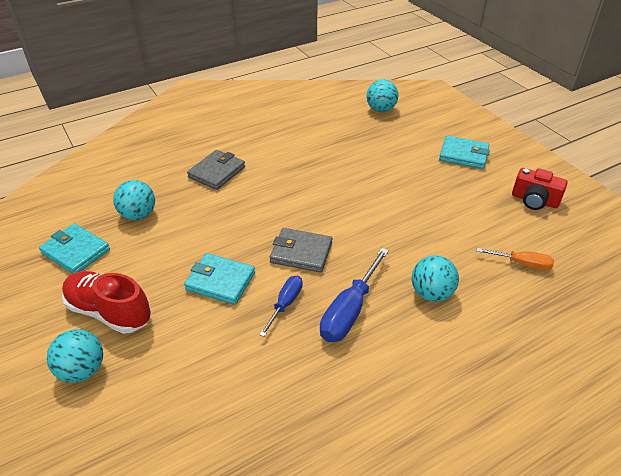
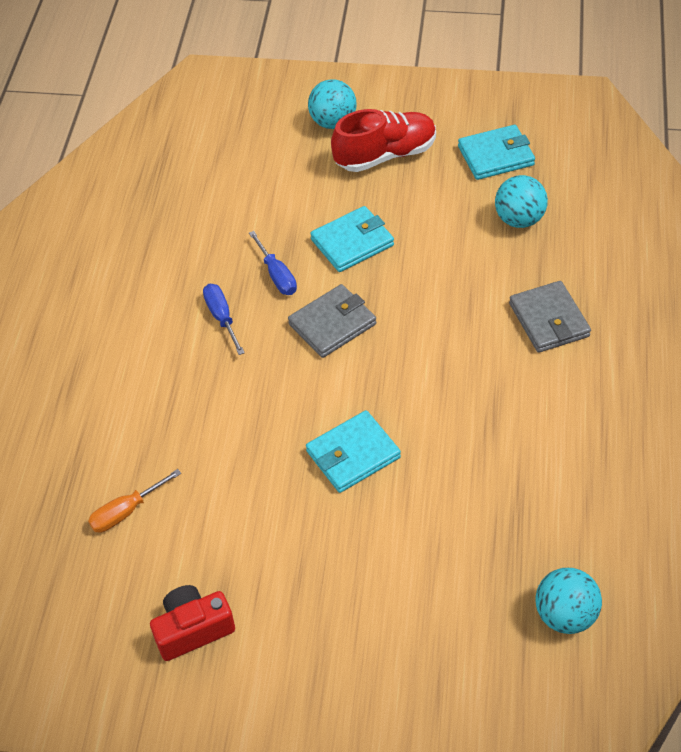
camera: 130 degrees right, 10 degrees up
(350, 310) = (222, 318): blue screwdriver -> blue screwdriver, size x0.60
(431, 293) = (175, 396): turquoise ball -> none
(463, 155) = (354, 631): turquoise wallet -> turquoise wallet (353, 454)

